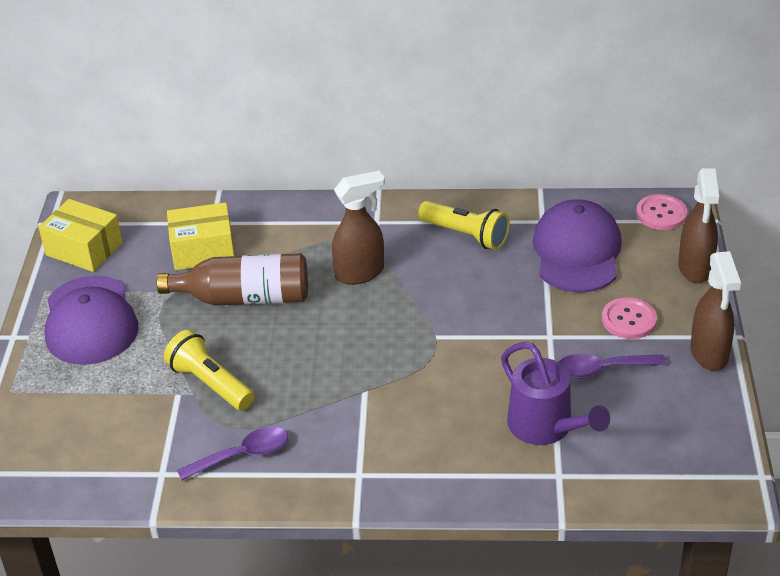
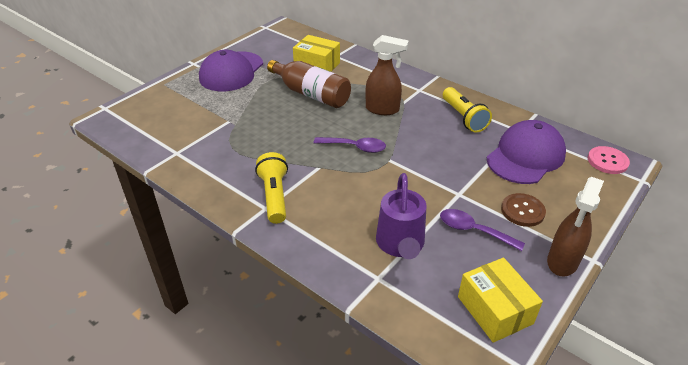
camera: 35 degrees right, 0 degrees up
(84, 249) = (266, 42): yellow box -> yellow box (495, 310)
(210, 383) = (248, 124): yellow flashlight -> yellow flashlight (274, 196)
(242, 455) = (221, 165): purple spoon -> purple spoon (355, 147)
(629, 320) = (522, 211): pink button -> brown button
(695, 268) = (602, 204): brown spray bottle -> none

